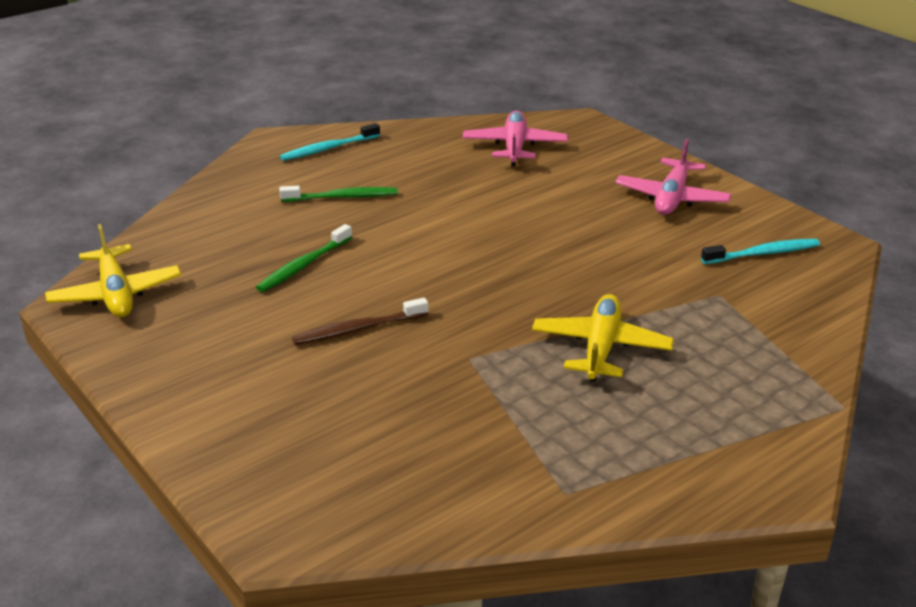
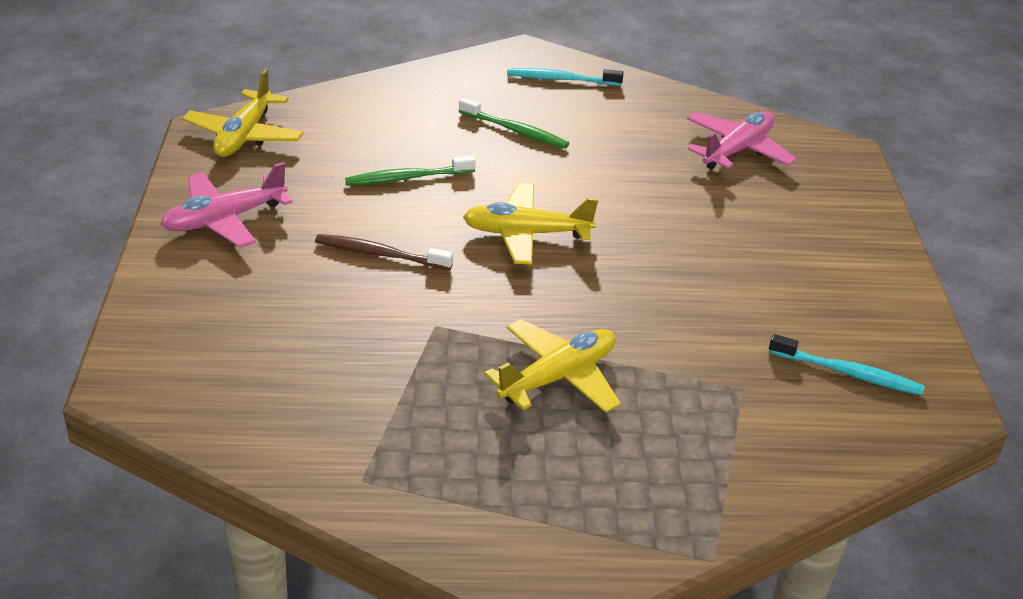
camera: 35 degrees right, 5 degrees up
(448, 264) = (526, 234): none -> yellow plane
(672, 198) = (830, 272): pink plane -> pink plane (224, 219)

